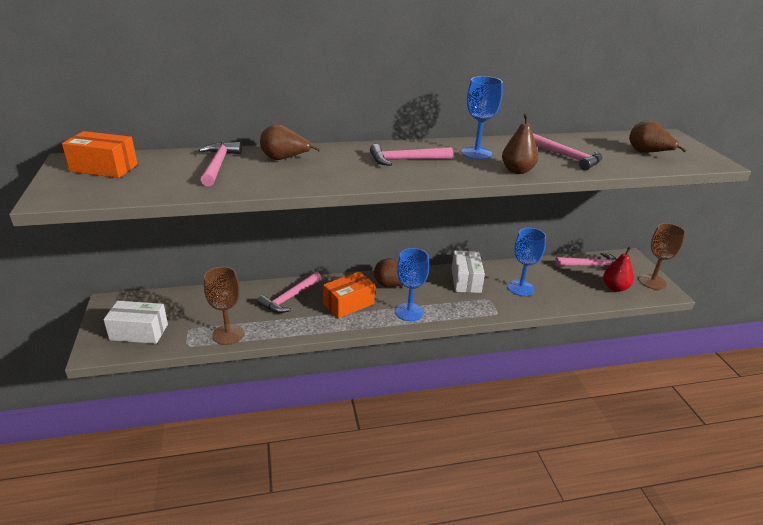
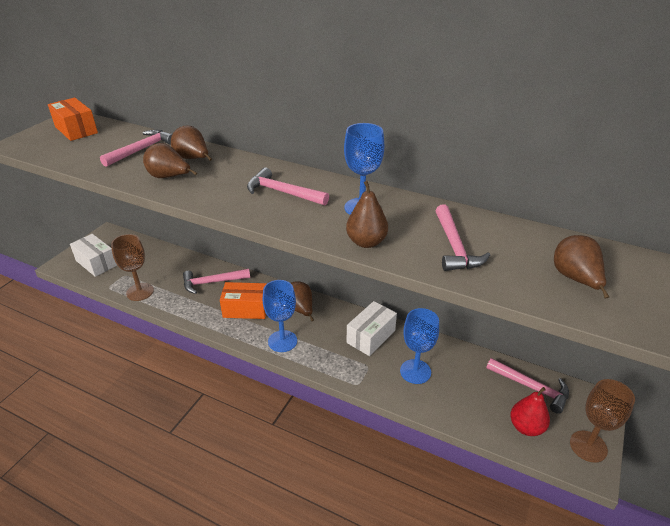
camera: 40 degrees right, 5 degrees up
(291, 176) = (169, 177): none -> brown pear

